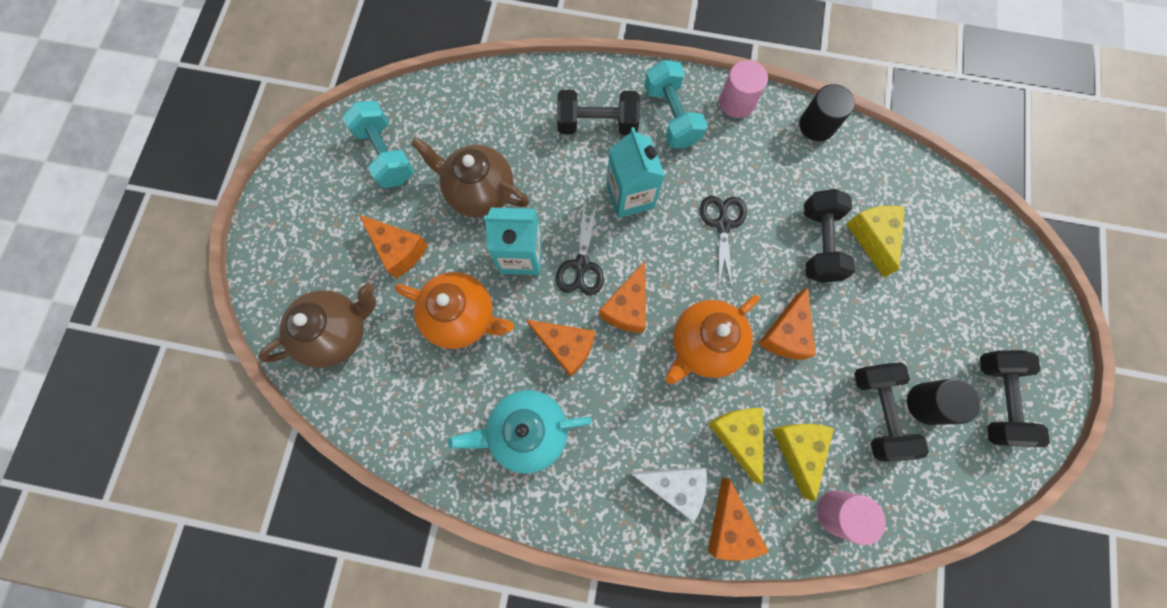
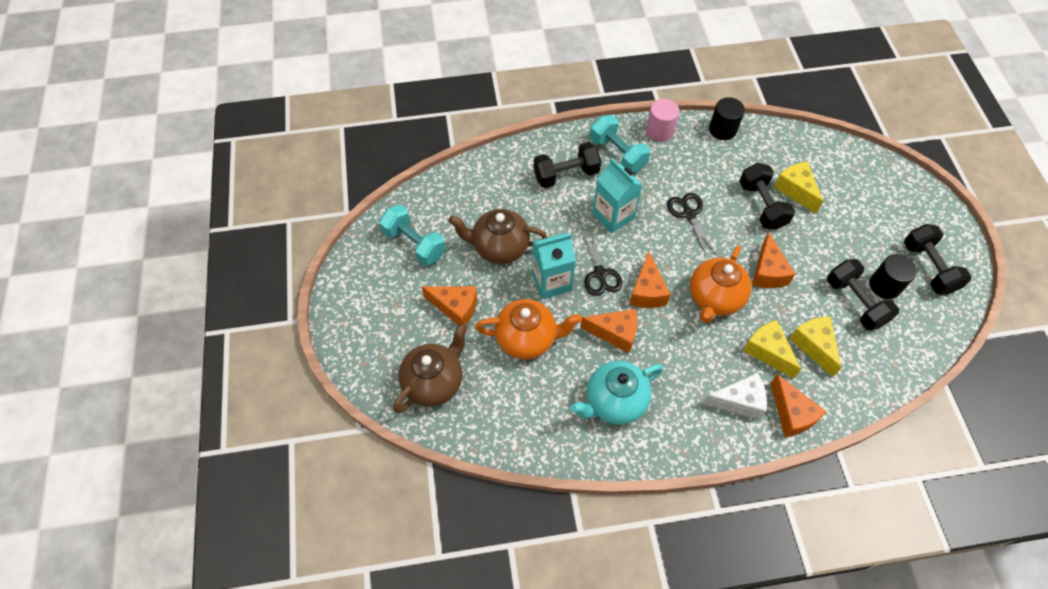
camera: 20 degrees left, 15 degrees down
(838, 512) = (861, 378): pink cylinder -> none

